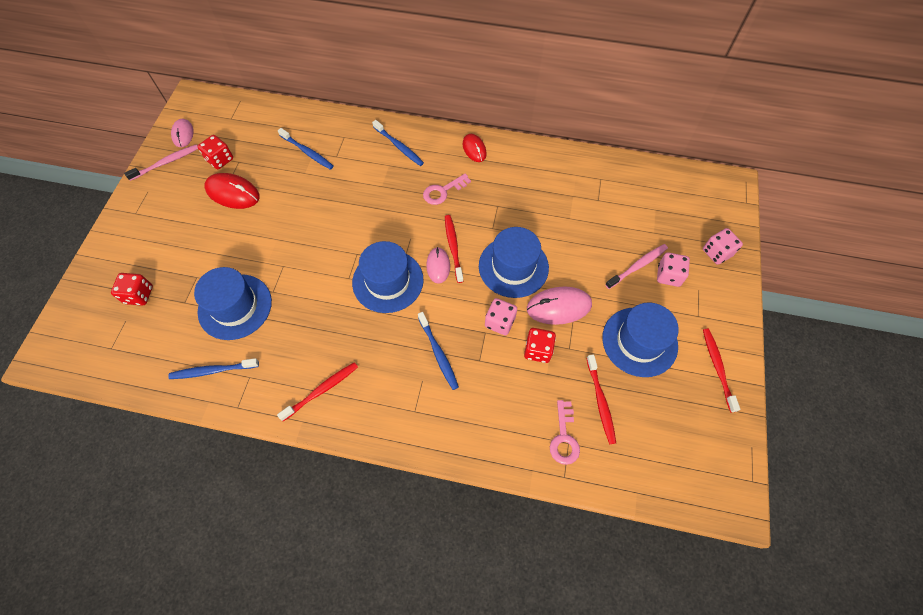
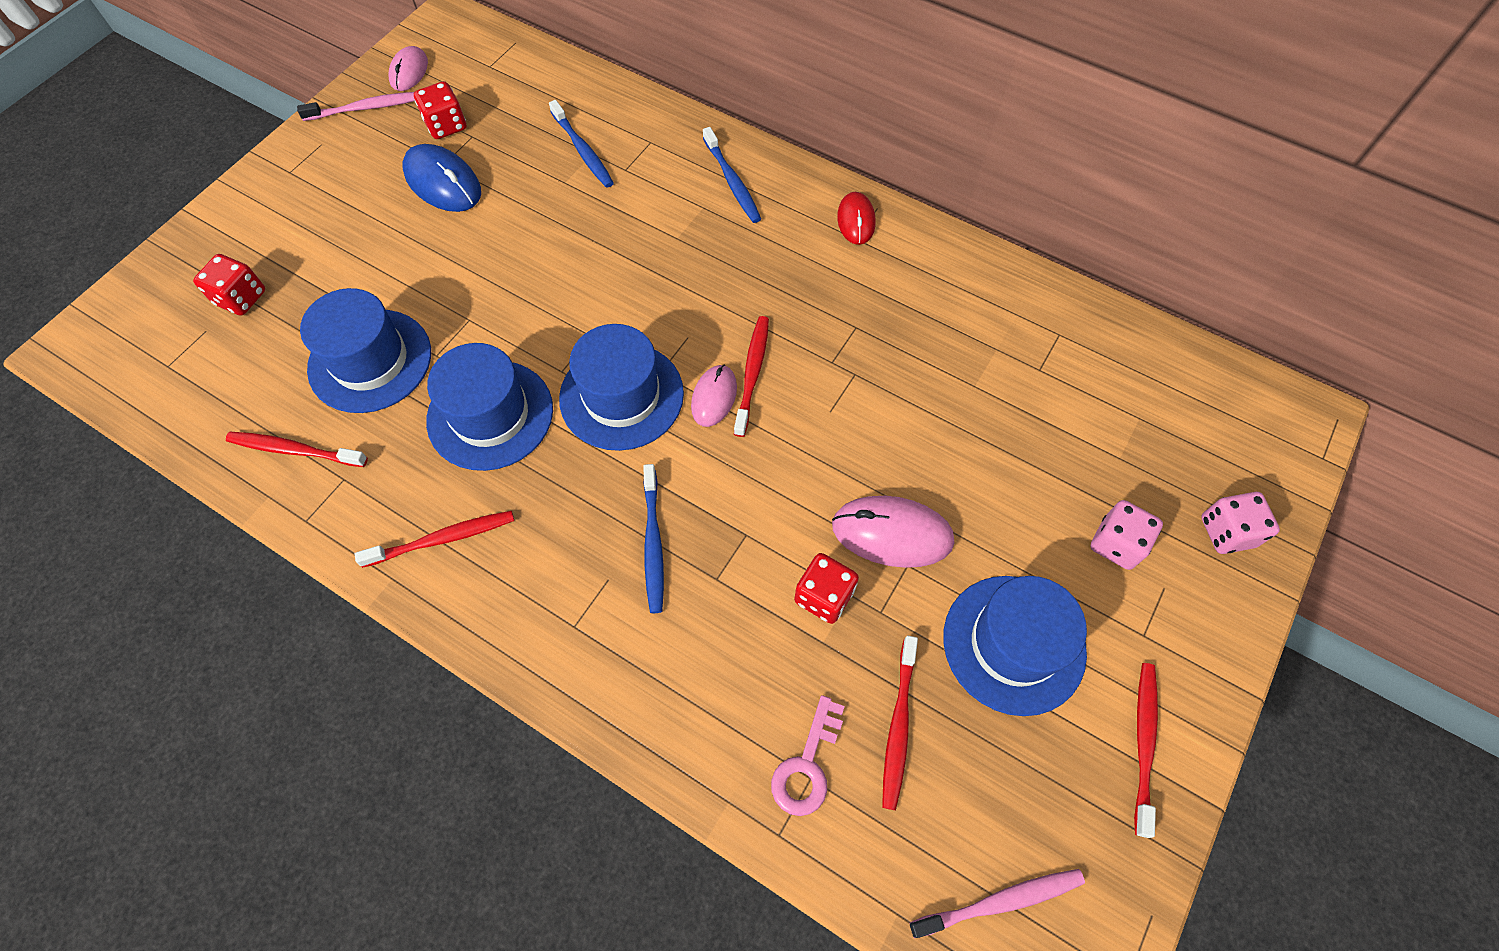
camera: 20 degrees right, 0 degrees up
(212, 371) = (294, 450): blue toothbrush -> red toothbrush
(233, 193) = (443, 182): red mouse -> blue mouse
(443, 191) = (774, 275): pink key -> none
(500, 322) = (778, 525): pink dice -> none
(513, 267) = (841, 438): blue hat -> blue hat (490, 415)
(638, 266) = (1065, 508): pink toothbrush -> pink toothbrush (1001, 901)

